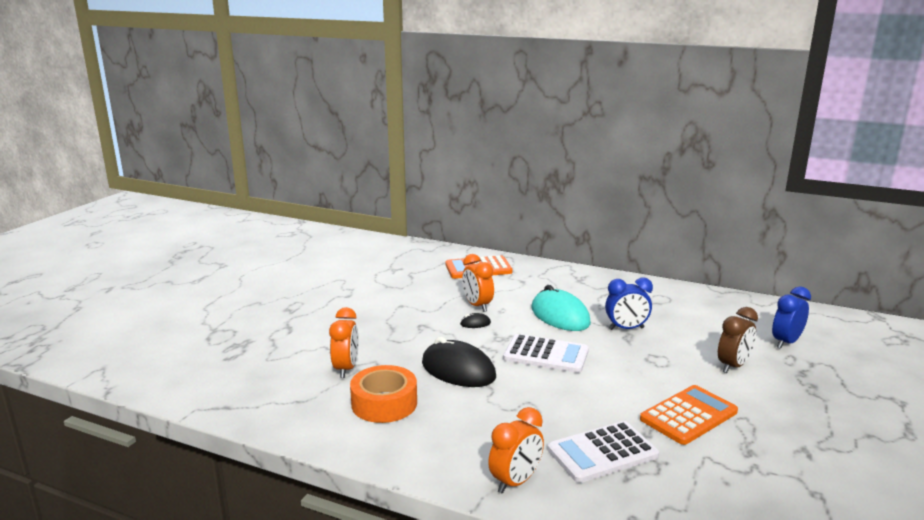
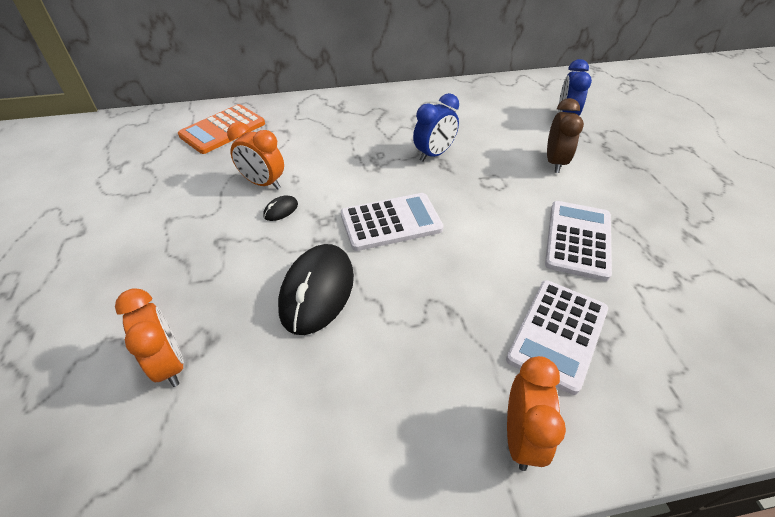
camera: 35 degrees left, 25 degrees up
(384, 403) = (268, 399): orange tape -> none
(458, 370) = (317, 291): black mouse -> black mouse turned 75 degrees counterclockwise
(560, 316) = (360, 163): turquoise mouse -> none
(688, 415) = (578, 240): orange calculator -> white calculator

